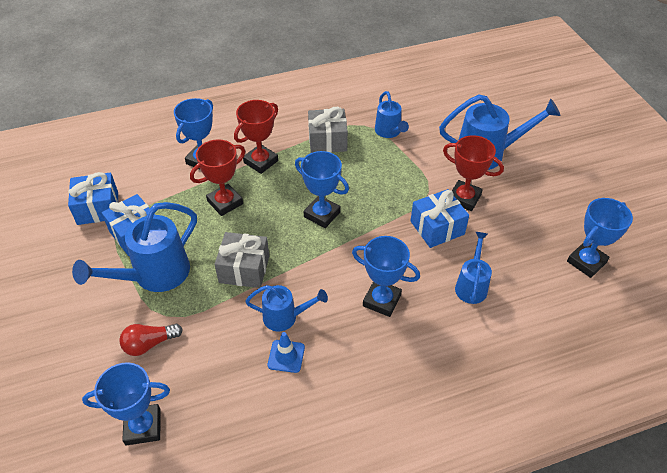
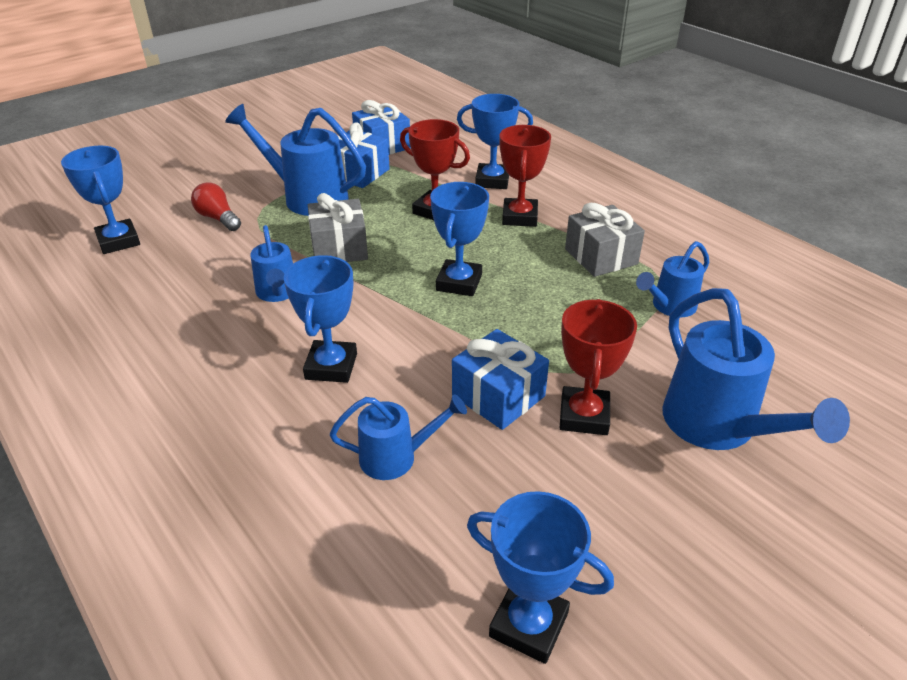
camera: 70 degrees right, 10 degrees down
(261, 161) = (519, 217): red trophy -> red trophy turned 75 degrees clockwise
(286, 356) = (220, 307): blue traffic cone -> none

